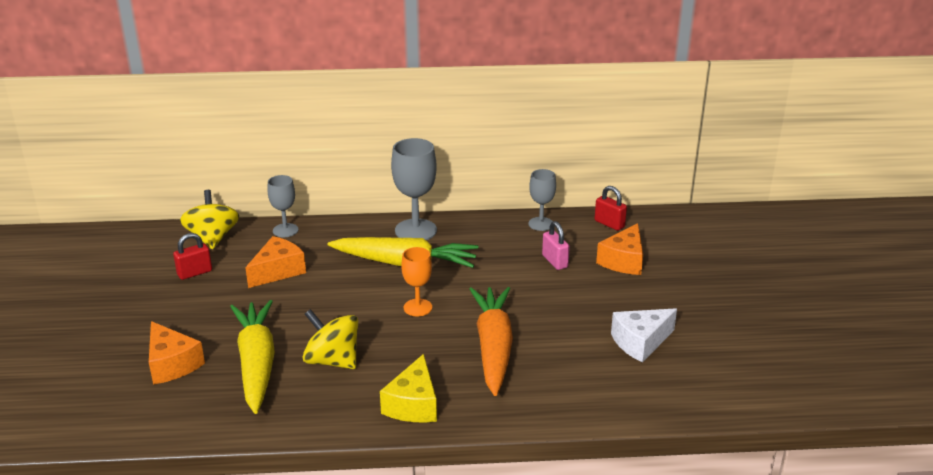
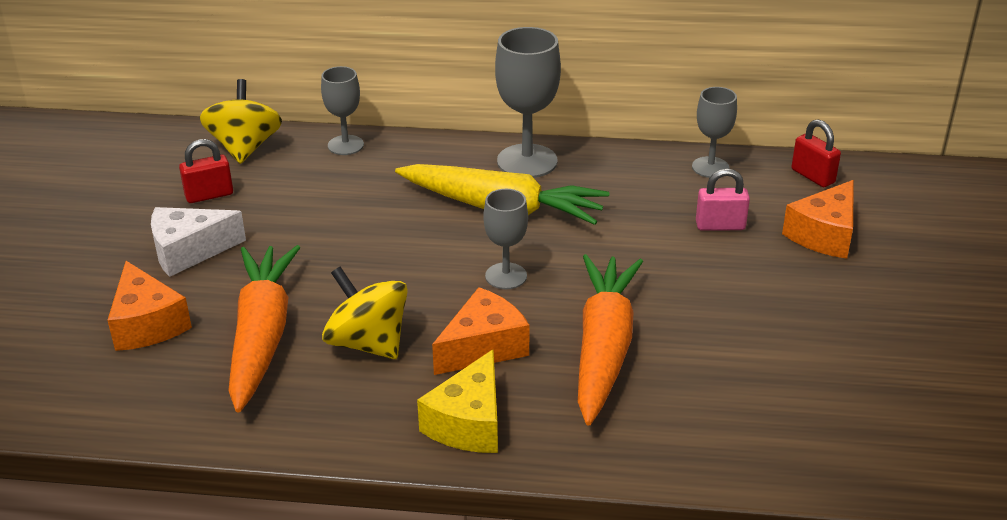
camera: 10 degrees right, 5 degrees up
(256, 364) = (262, 336): yellow carrot -> orange carrot
(278, 271) = (322, 203): orange cheese -> orange cheese (483, 347)
(417, 307) = (506, 276): orange goblet -> grey goblet
(554, 261) = (720, 226): pink padlock -> pink padlock turned 75 degrees counterclockwise
(640, 342) = (827, 364): white cheese -> white cheese (189, 251)

